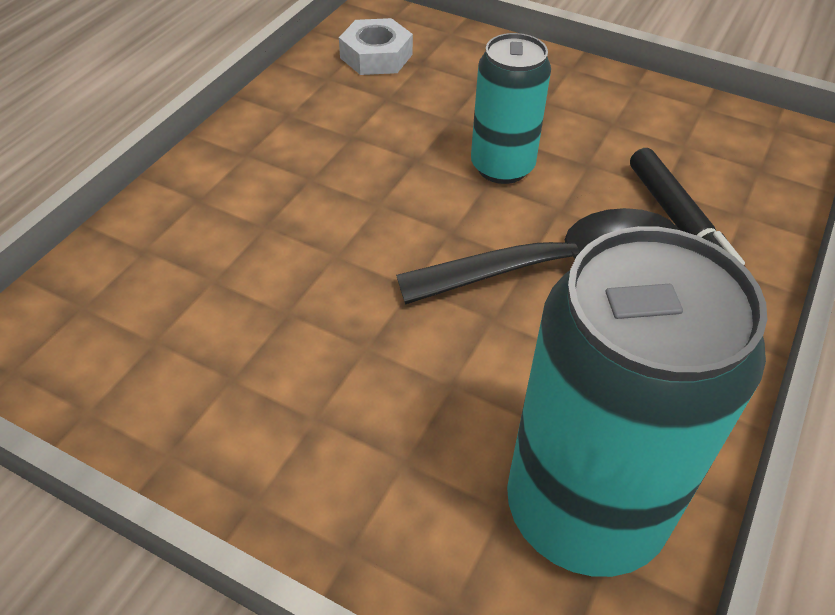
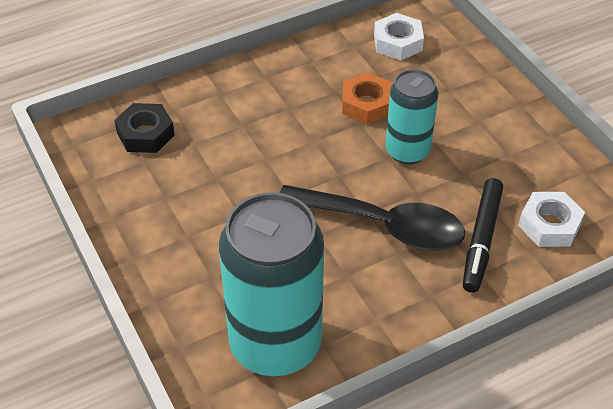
camera: 35 degrees right, 0 degrees up
(125, 301) = (145, 134): none -> black nut
(404, 135) = (366, 104): none -> orange nut
(730, 177) = (549, 225): none -> white nut

